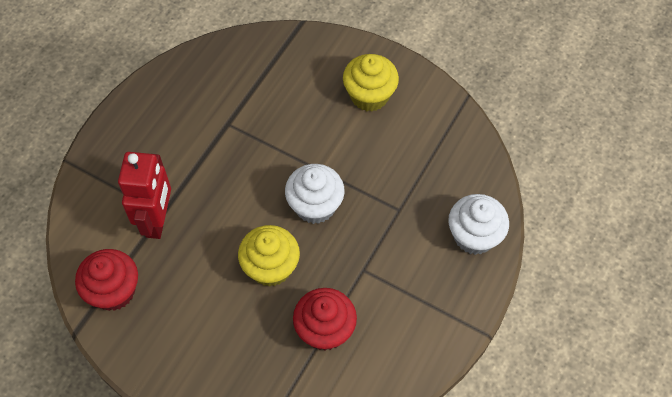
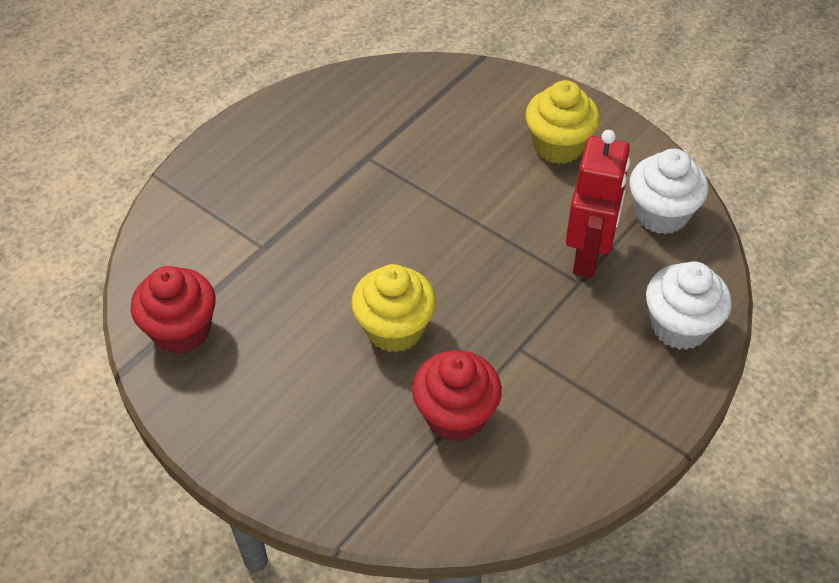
camera: 10 degrees right, 10 degrees down
(157, 220) = (256, 255): red robot -> red robot (588, 256)
(315, 206) = (466, 263): white cupcake -> white cupcake (661, 214)

